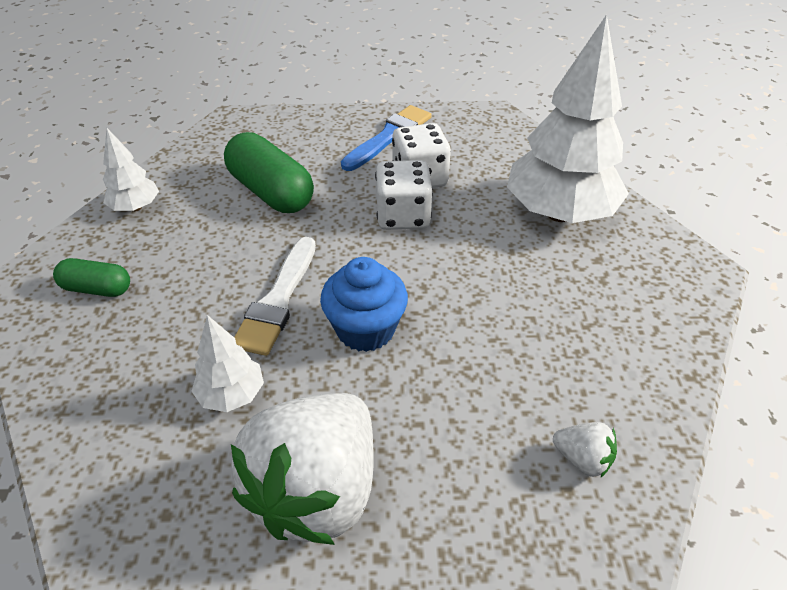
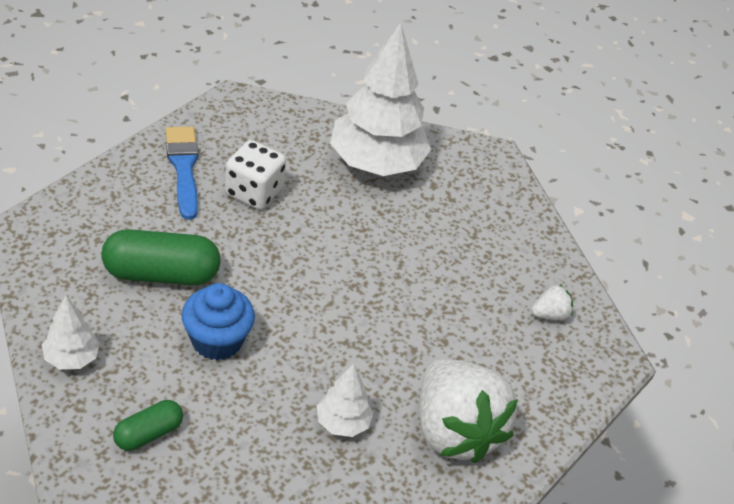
camera: 55 degrees left, 0 degrees up
(278, 300) = (285, 348): white brush -> none
(365, 329) = (363, 326): blue cupcake -> blue cupcake (217, 341)
(403, 216) = (282, 231): white dice -> none

